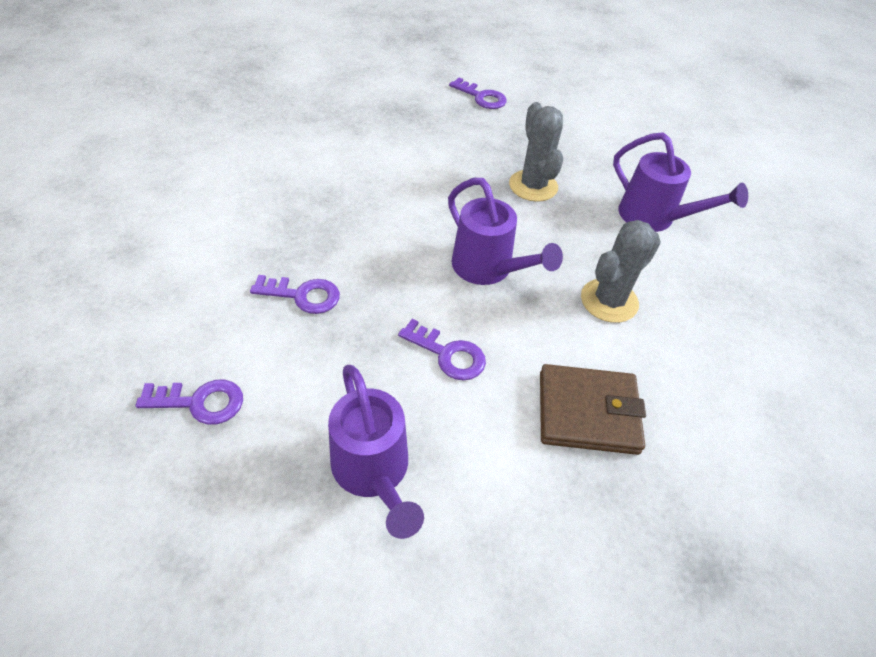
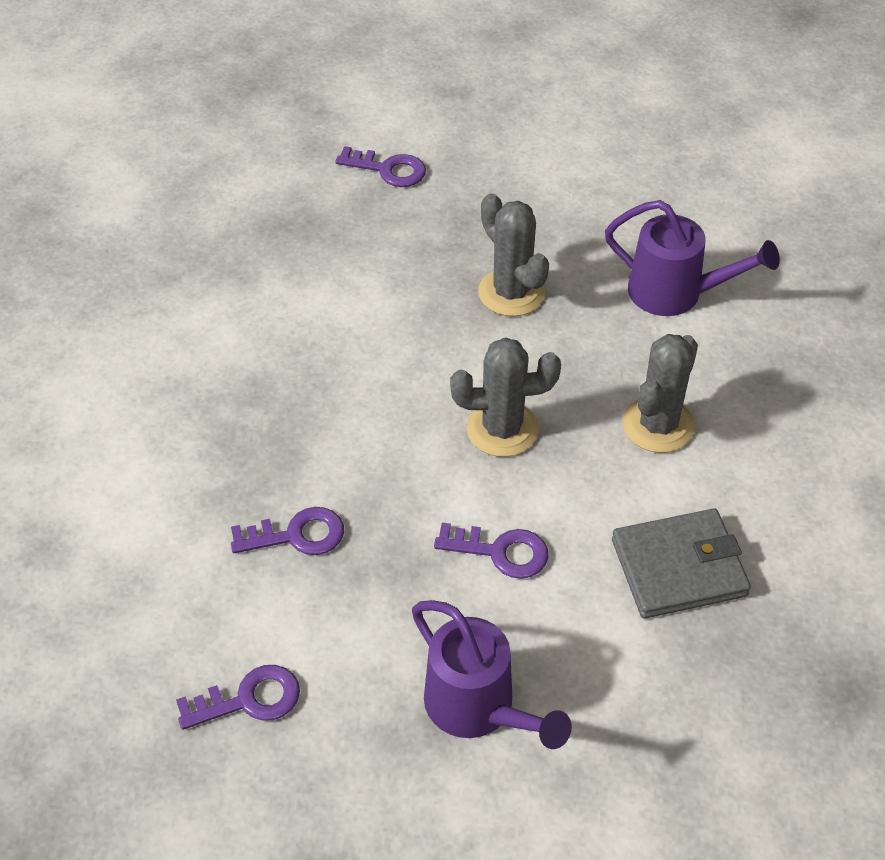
camera: 15 degrees left, 0 degrees up
(488, 269) = (502, 429): purple watering can -> grey cactus
(588, 412) = (679, 568): brown wallet -> grey wallet

